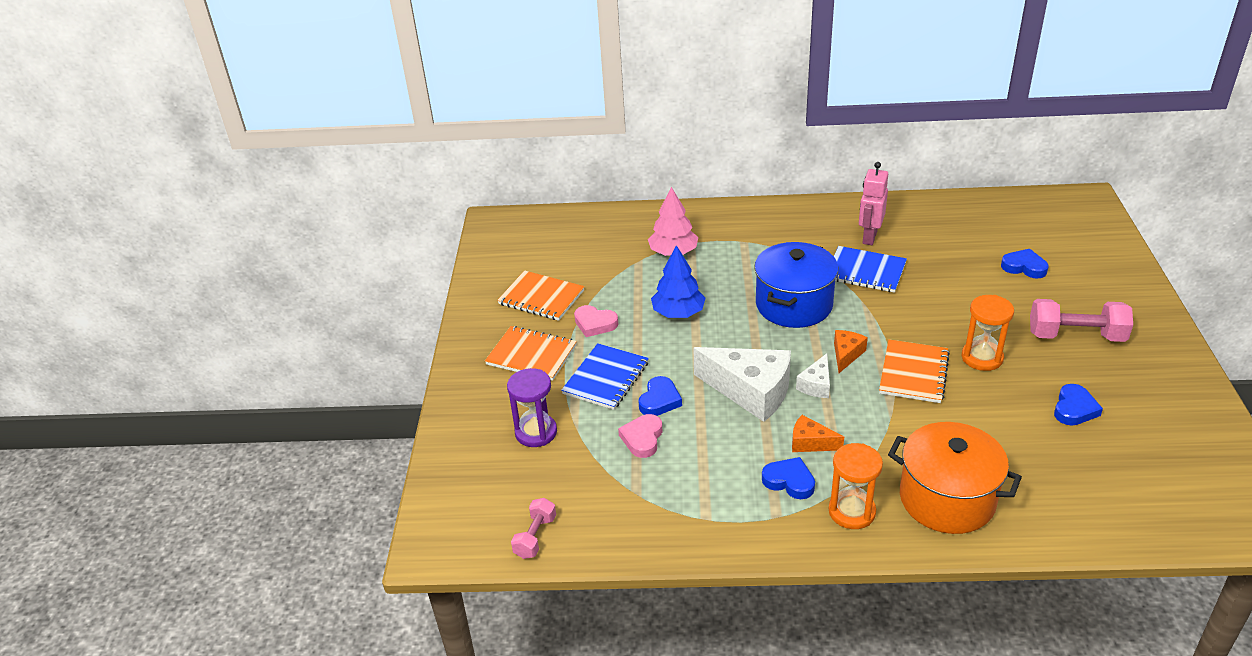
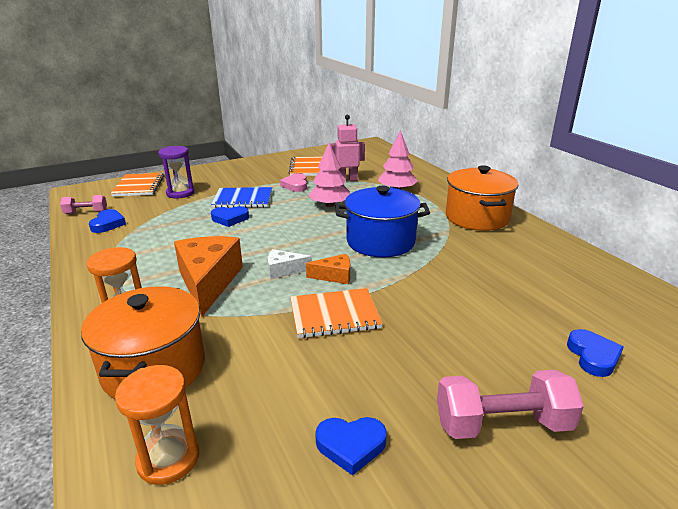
camera: 60 degrees right, 10 degrees down
(531, 355) = (252, 177): orange notebook -> orange notebook (139, 186)
(642, 438) = (187, 222): pink heart -> none
(678, 313) = (330, 205): blue tree -> pink tree
(751, 391) = (258, 246): white cheese -> none
(782, 228) = (477, 217): none -> orange pot
(789, 481) = (158, 282): blue heart -> blue heart (108, 224)
(810, 443) = (208, 282): orange cheese -> orange cheese, size x2.04
(865, 271) = (463, 263): blue notebook -> none
(869, 237) = (516, 255): pink robot -> pink robot (347, 180)
(982, 358) = (392, 353): orange hourglass -> orange hourglass (168, 459)
(1076, 336) = (502, 424): pink dumbbell -> pink dumbbell turned 75 degrees counterclockwise

